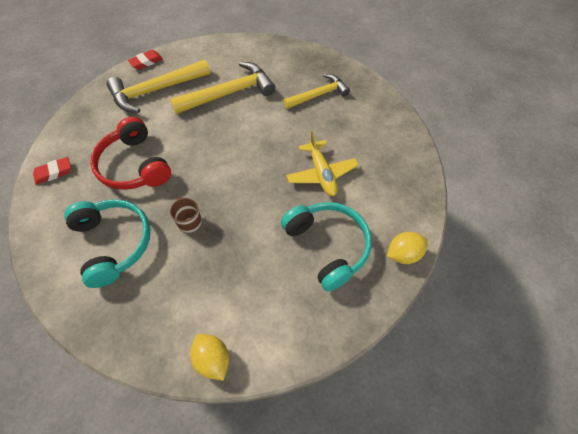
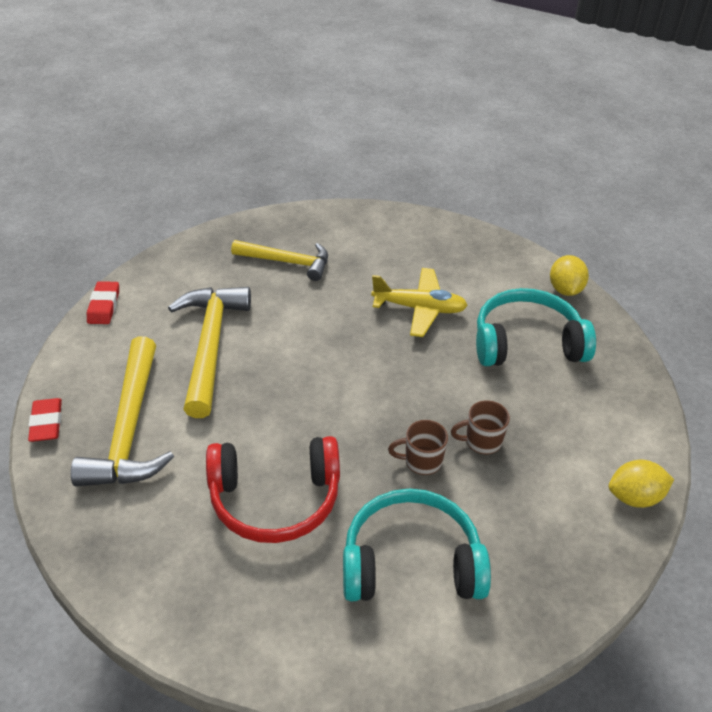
camera: 65 degrees left, 15 degrees down
(53, 172) = (213, 619): red eraser -> red eraser (104, 306)
(220, 248) = (482, 441): none -> brown mug
(319, 95) = (287, 262): yellow hammer -> yellow hammer turned 105 degrees clockwise

